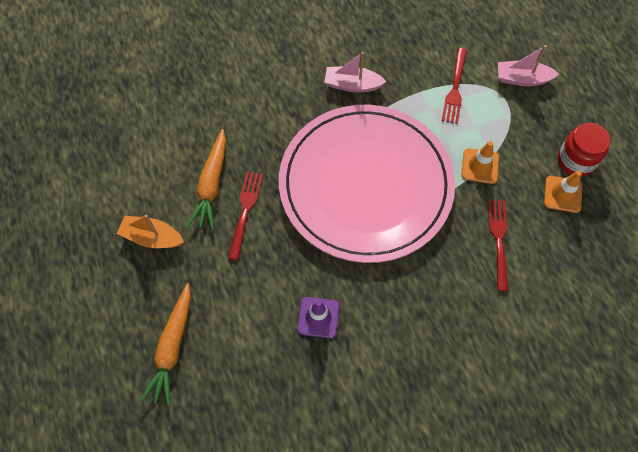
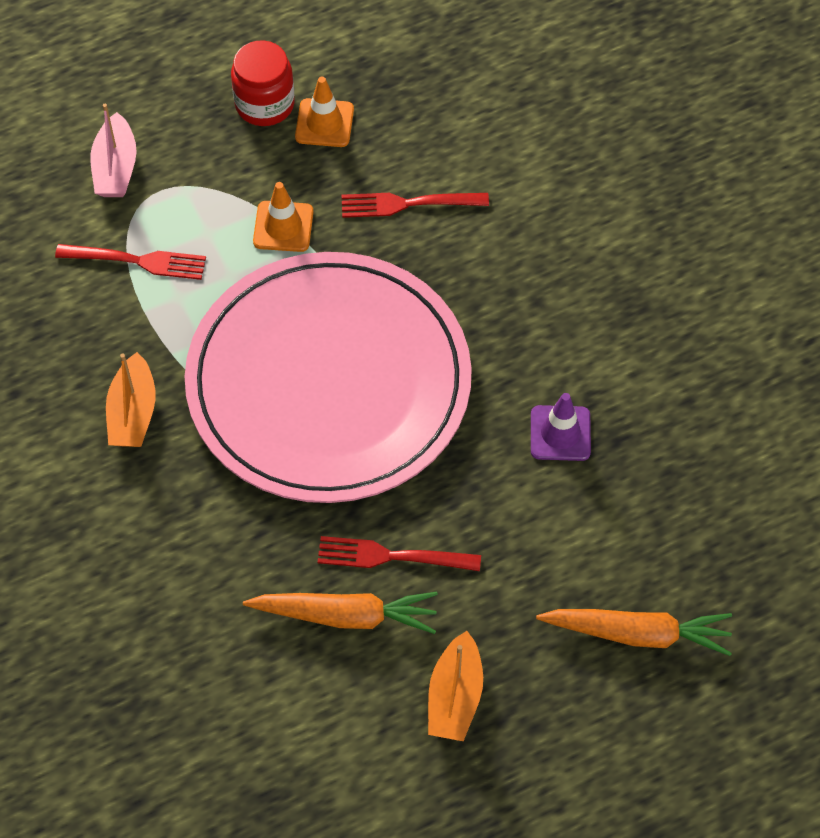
camera: 95 degrees left, 5 degrees down
(352, 85) = (133, 413): pink boat -> orange boat

